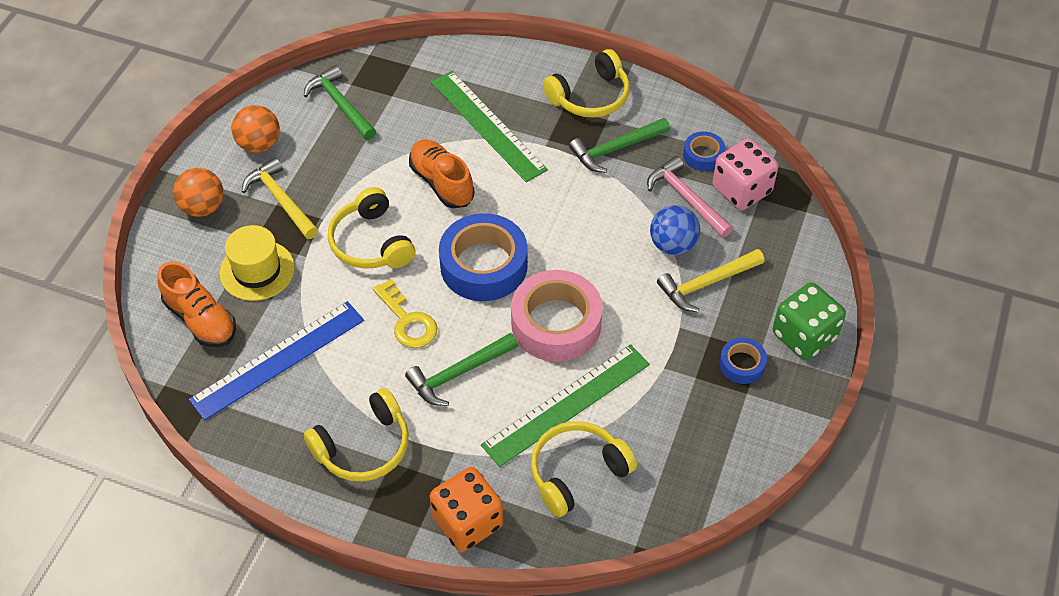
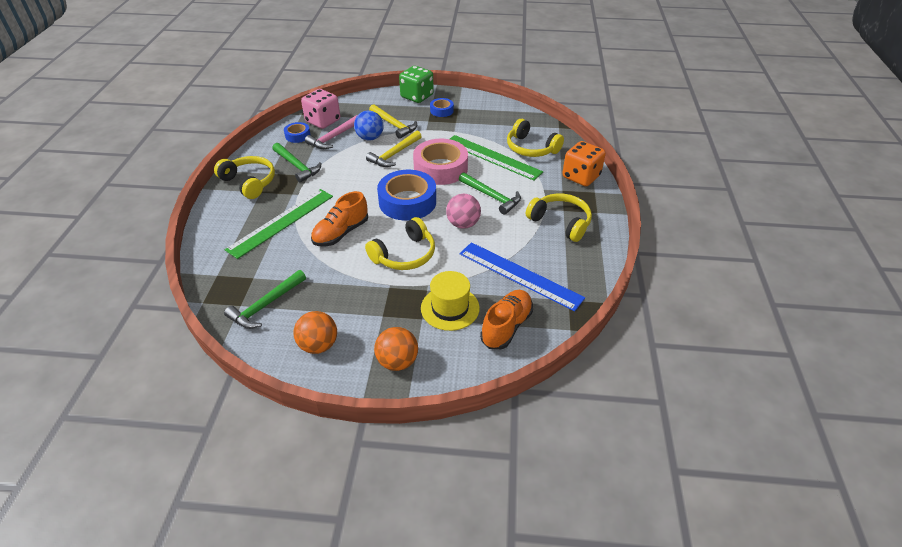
camera: 105 degrees left, 10 degrees down
(281, 200) = (377, 314): yellow hammer -> yellow hammer (394, 154)
(408, 321) = (463, 224): yellow key -> pink ball

